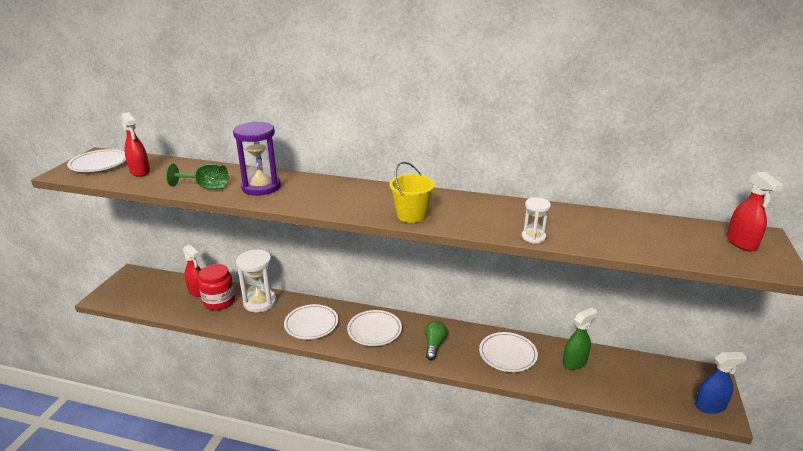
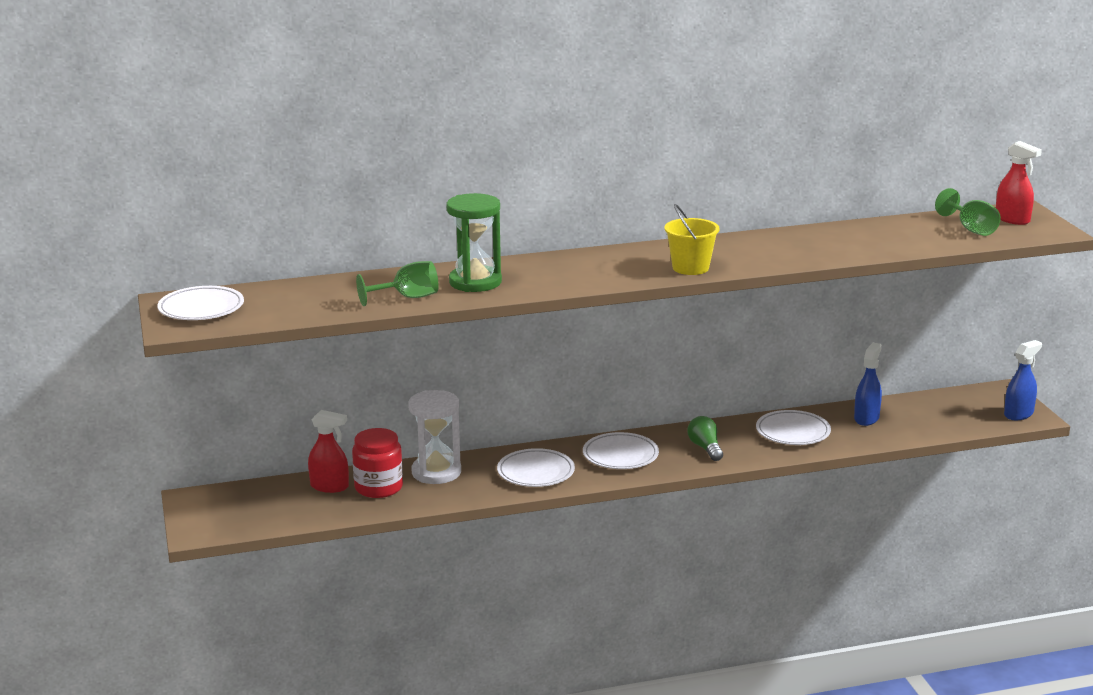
camera: 30 degrees left, 5 degrees down
(140, 172) = (281, 303): red spray bottle -> none
(261, 187) = (475, 282): purple hourglass -> green hourglass
(533, 237) = (834, 257): white hourglass -> none
(574, 362) = (866, 418): green spray bottle -> blue spray bottle
(689, 242) = (970, 229): none -> green goblet

